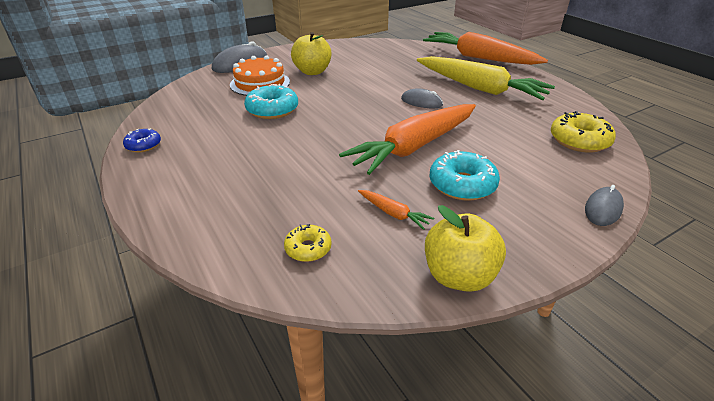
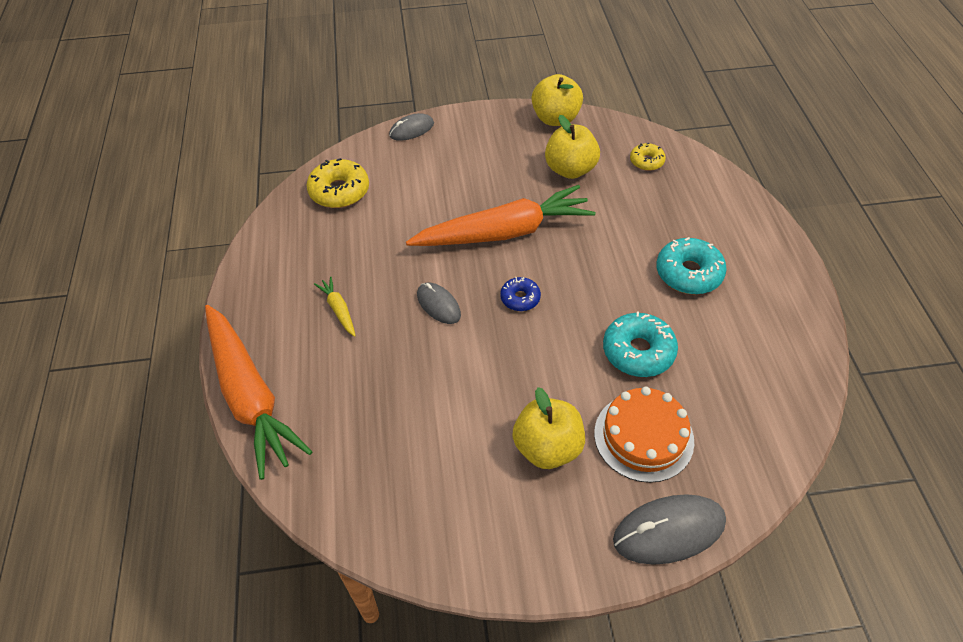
camera: 155 degrees left, 15 degrees up
(143, 145) = (801, 326): blue donut -> blue donut (520, 298)
(393, 213) = (570, 169): orange carrot -> yellow apple
(462, 185) = (495, 178): turquoise donut -> turquoise donut (688, 273)
(480, 88) = (338, 309): yellow carrot -> yellow carrot, size x0.40

